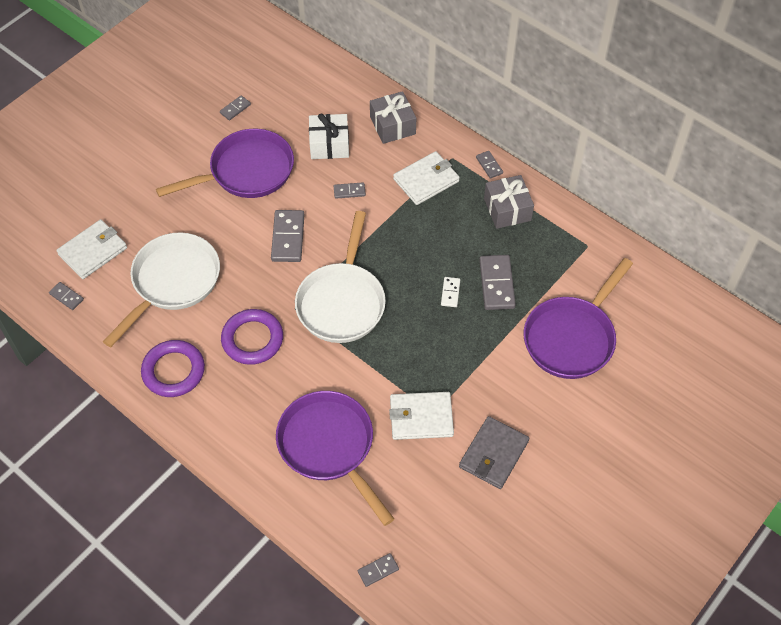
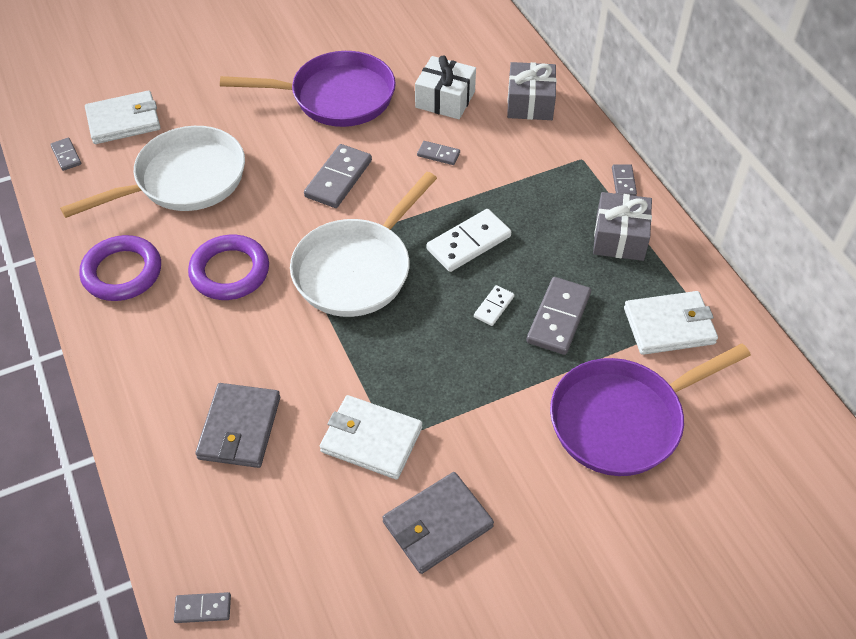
camera: 25 degrees right, 5 degrees down
(235, 109) = (363, 33): grey domino -> none
(329, 446) = (240, 428): purple pan -> grey wallet
(408, 252) = (468, 243): none -> white domino
(426, 180) = (536, 172): white wallet -> white wallet (669, 325)

